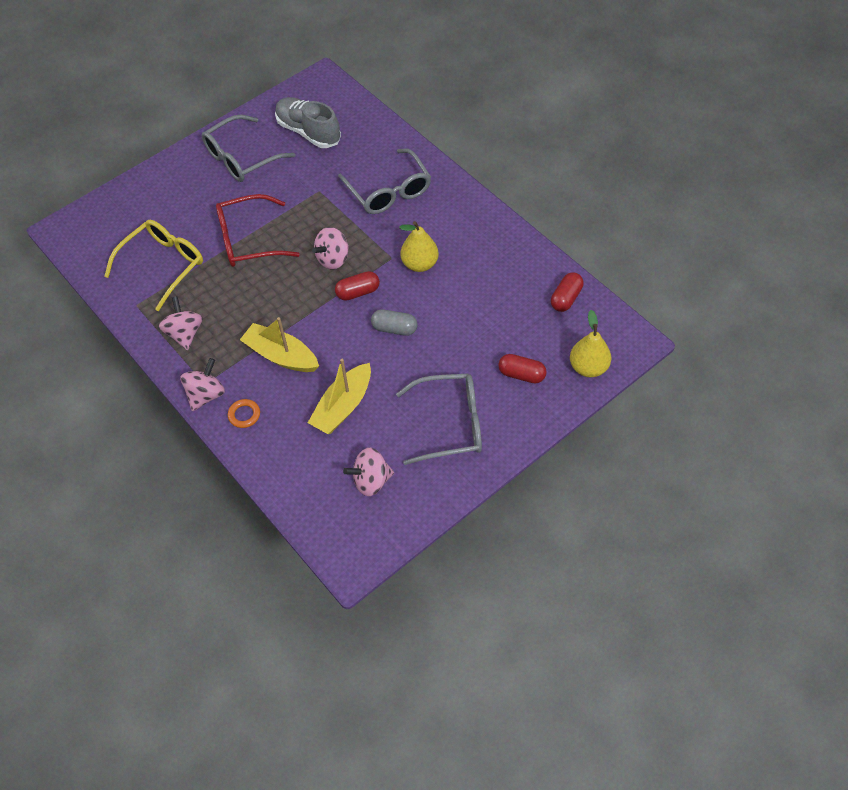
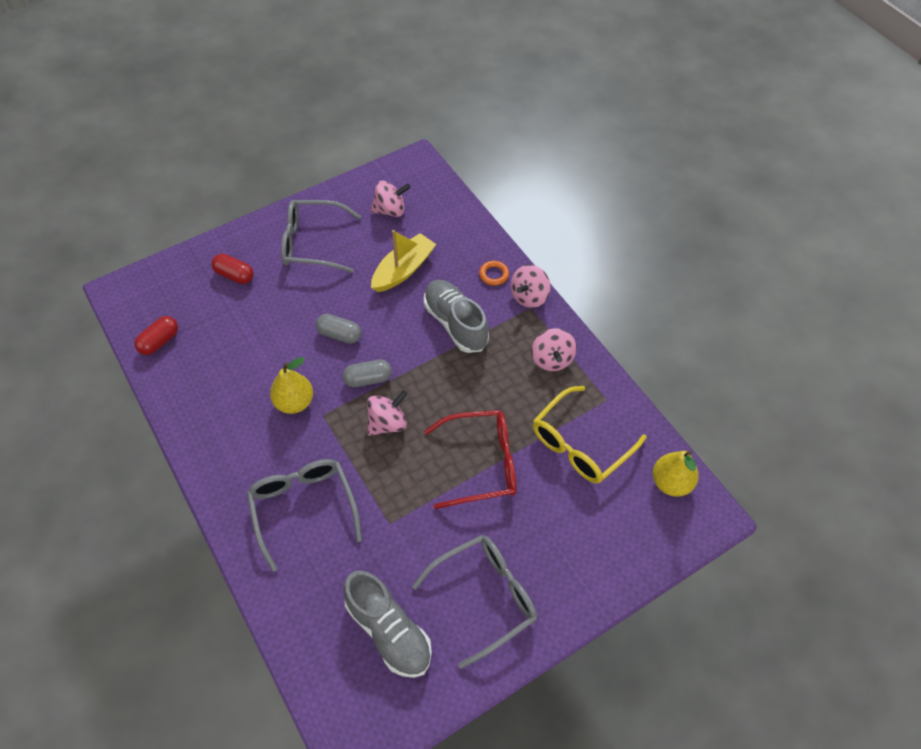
camera: 175 degrees left, 0 degrees up
(281, 356) = (455, 323): yellow boat -> grey shoe
(358, 292) = (368, 379): red capsule -> grey capsule
(588, 367) = (172, 273): yellow pear -> yellow pear (671, 482)

